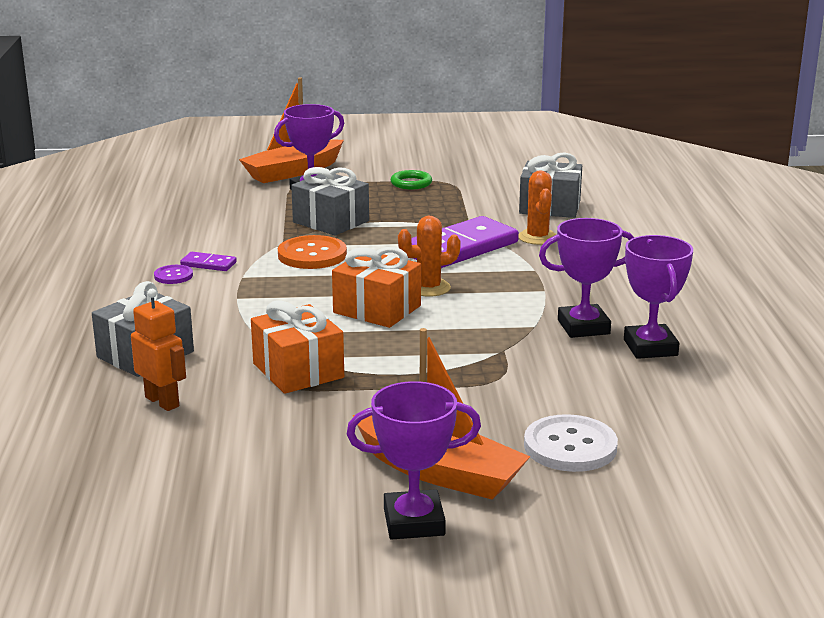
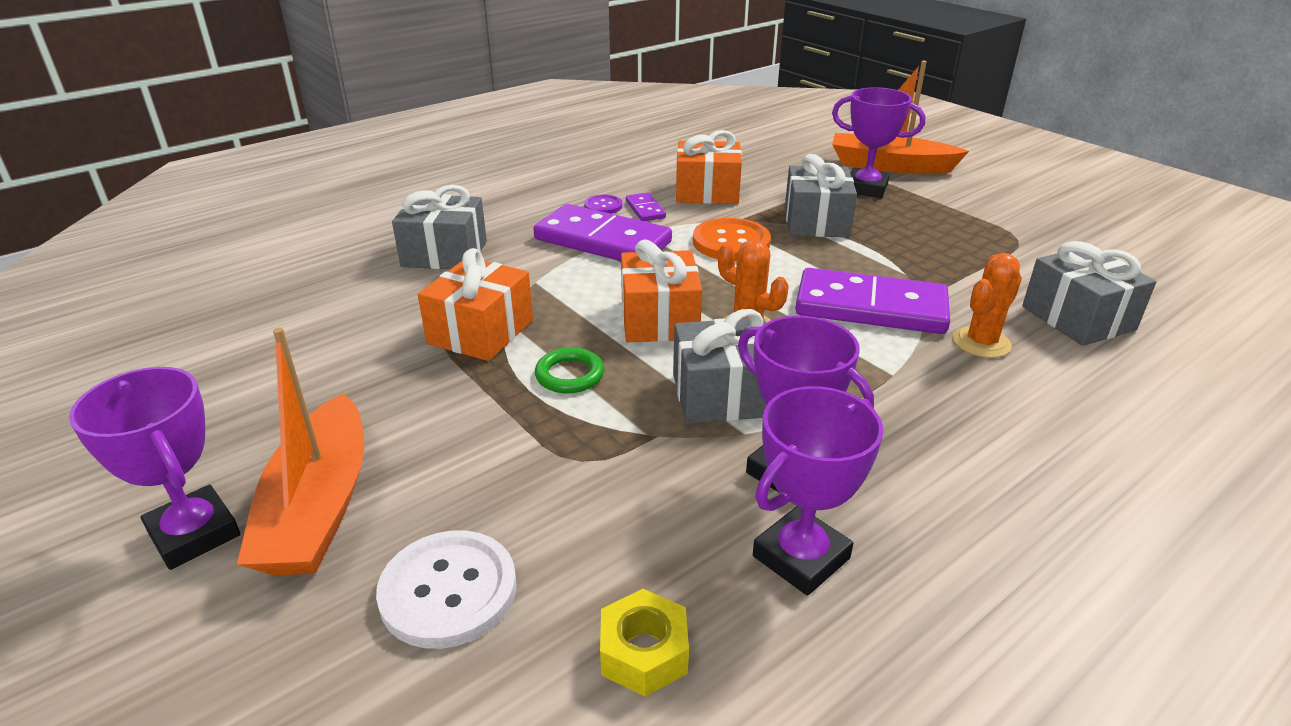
camera: 55 degrees right, 10 degrees up
(162, 402) = (364, 295): orange robot -> none
(220, 236) = (707, 192): none -> orange gift
(232, 293) = (602, 241): none -> purple domino
(411, 183) = (975, 222): green ring -> green ring (569, 375)
(491, 319) = (724, 395): none -> grey gift
(672, 406) = (643, 652): none -> yellow nut

